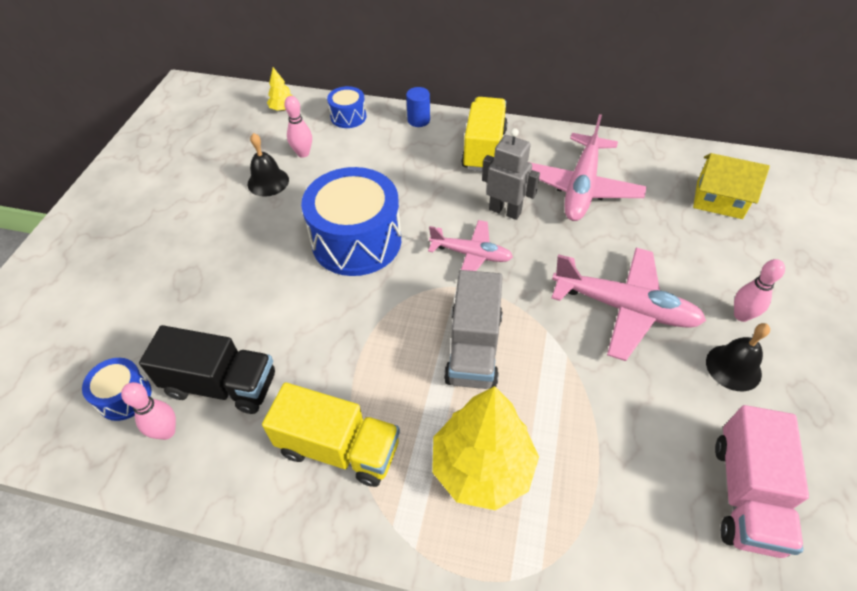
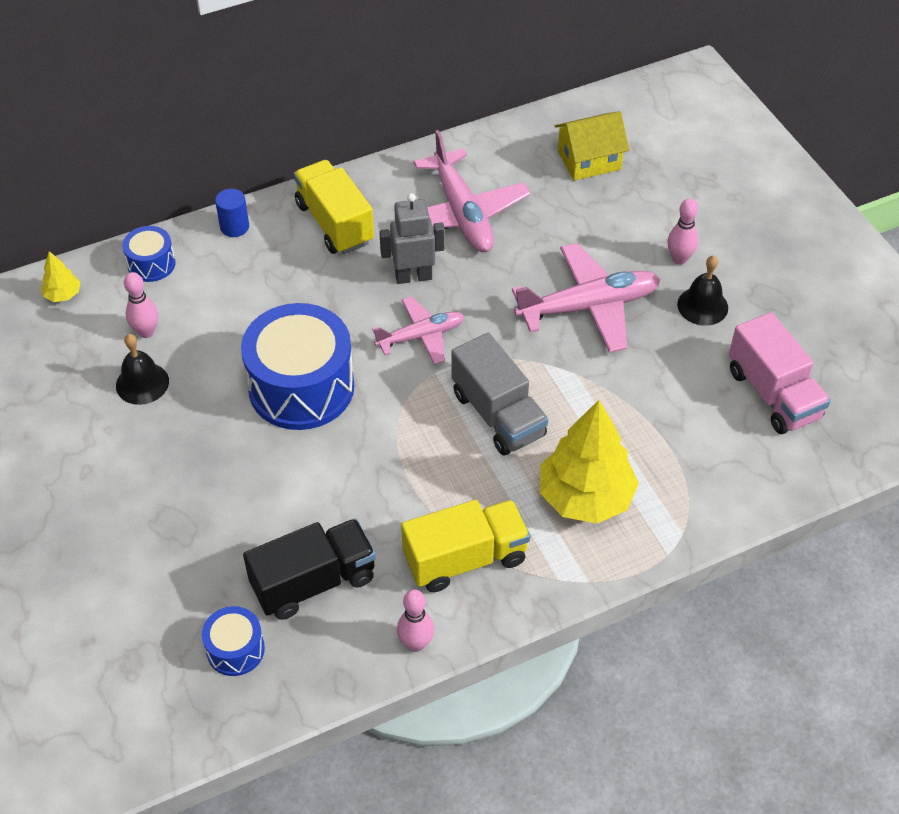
camera: 40 degrees left, 0 degrees up
(166, 431) = (307, 646): pink bowling pin -> pink bowling pin (416, 643)

